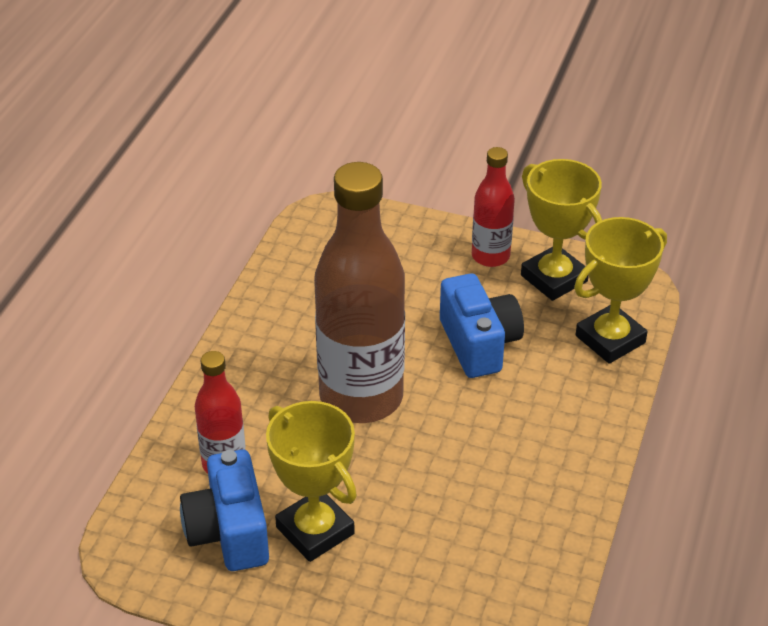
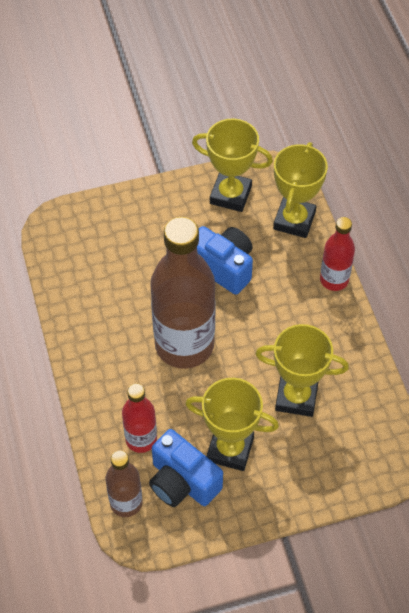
camera: 35 degrees left, 15 degrees up
(147, 517) = (126, 503): none -> brown bottle
(445, 521) = (296, 397): none -> yellow trophy
(490, 256) = (181, 199): red bottle -> red bottle (334, 280)

